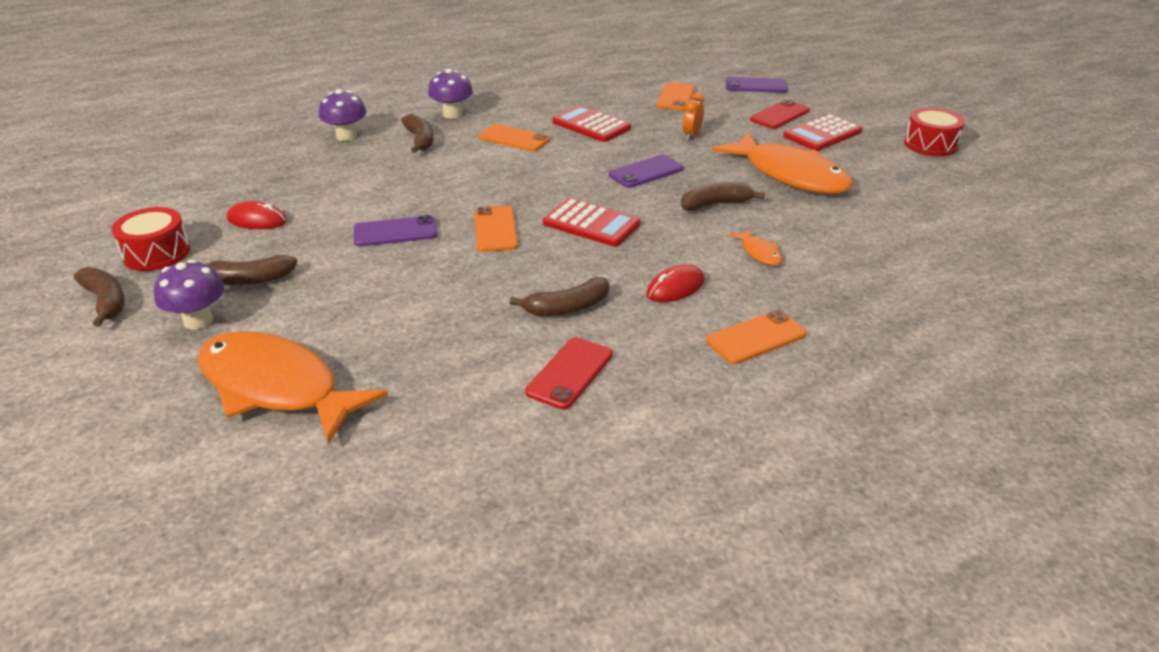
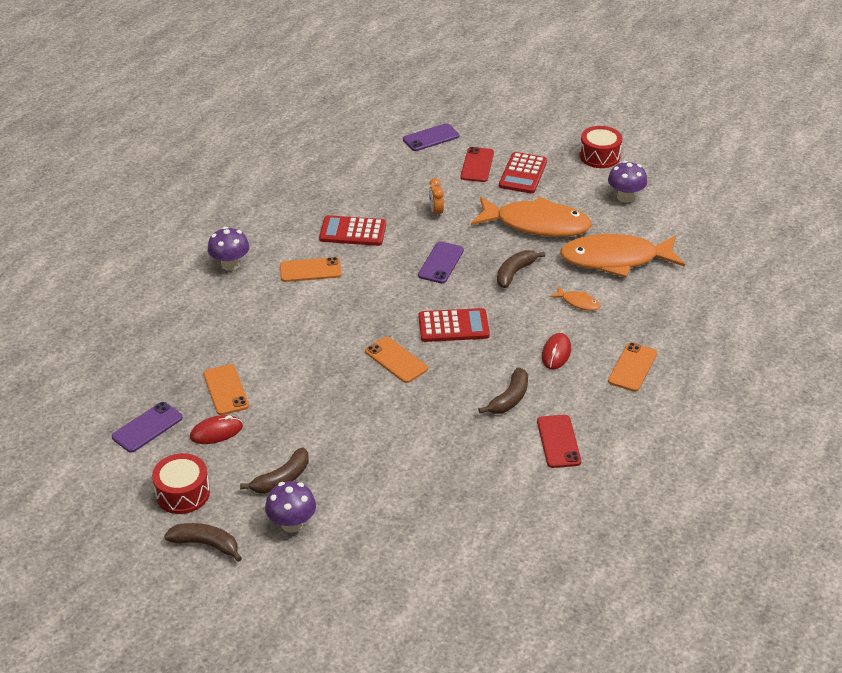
camera: 35 degrees left, 5 degrees up
(276, 387) = (405, 538): orange fish -> orange fish (615, 259)
(346, 136) = (173, 324): purple mushroom -> purple mushroom (625, 197)
(395, 232) = (331, 394): purple phone -> purple phone (147, 427)
(420, 140) = (239, 303): brown banana -> none
(675, 97) = (383, 174): orange phone -> orange phone (225, 390)

